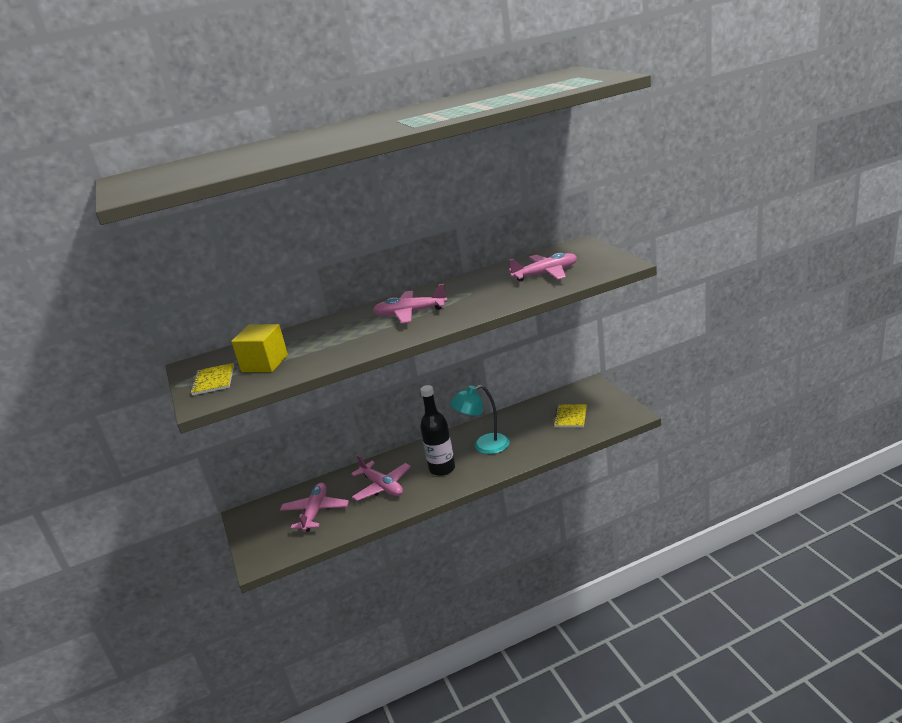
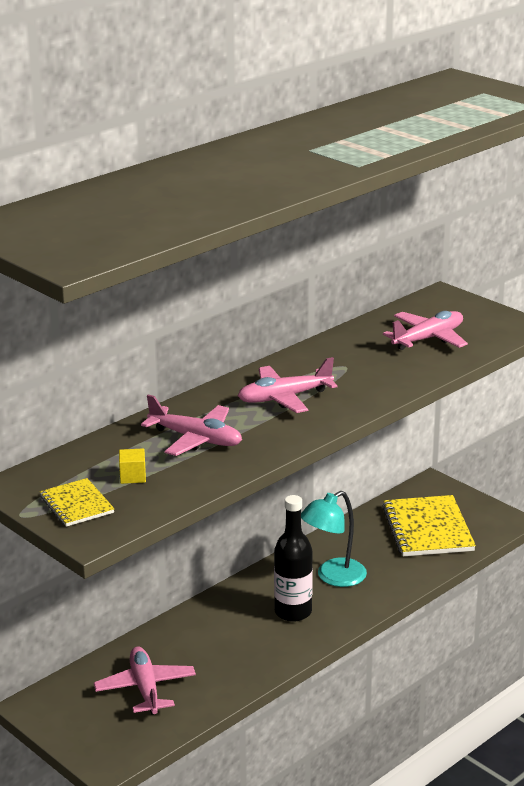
camera: 25 degrees left, 0 degrees up
(265, 363) = (133, 476): yellow cube -> yellow cube, size x0.51
(382, 486) = (222, 644): pink plane -> pink plane (196, 439)
(570, 417) = (427, 529): yellow notebook -> yellow notebook, size x1.82

